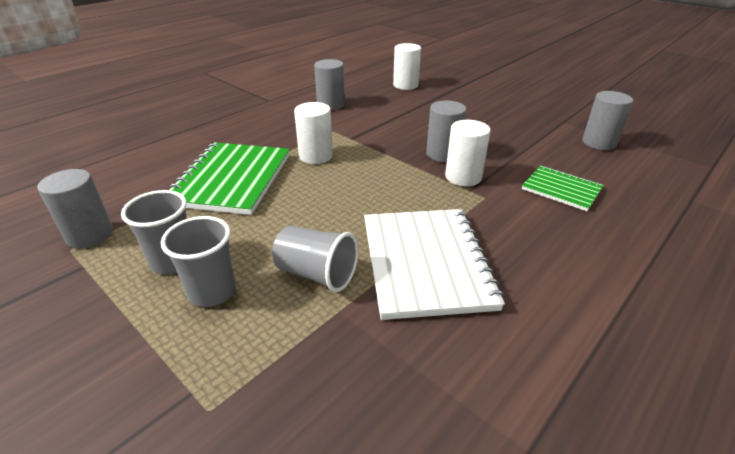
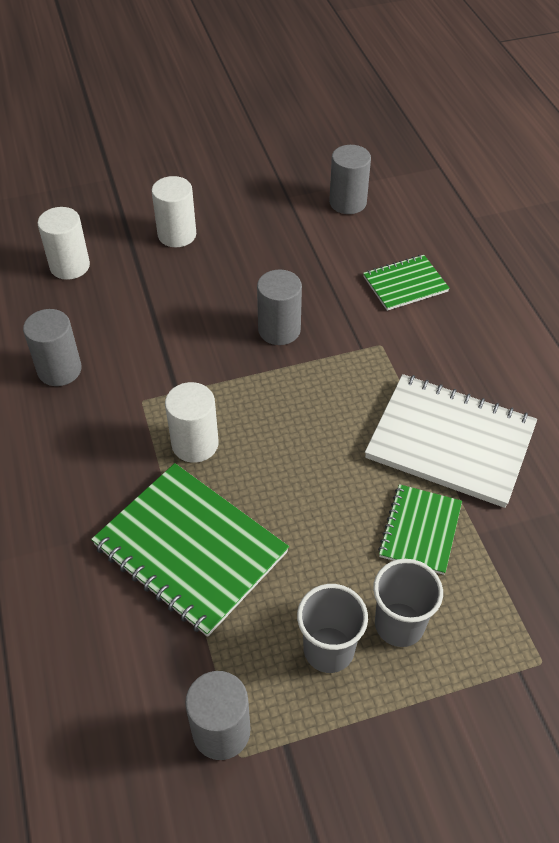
camera: 60 degrees left, 15 degrees up
(316, 274) = (420, 530): grey cup -> green notebook
(463, 177) = (335, 339): white cylinder -> white cylinder (177, 235)

